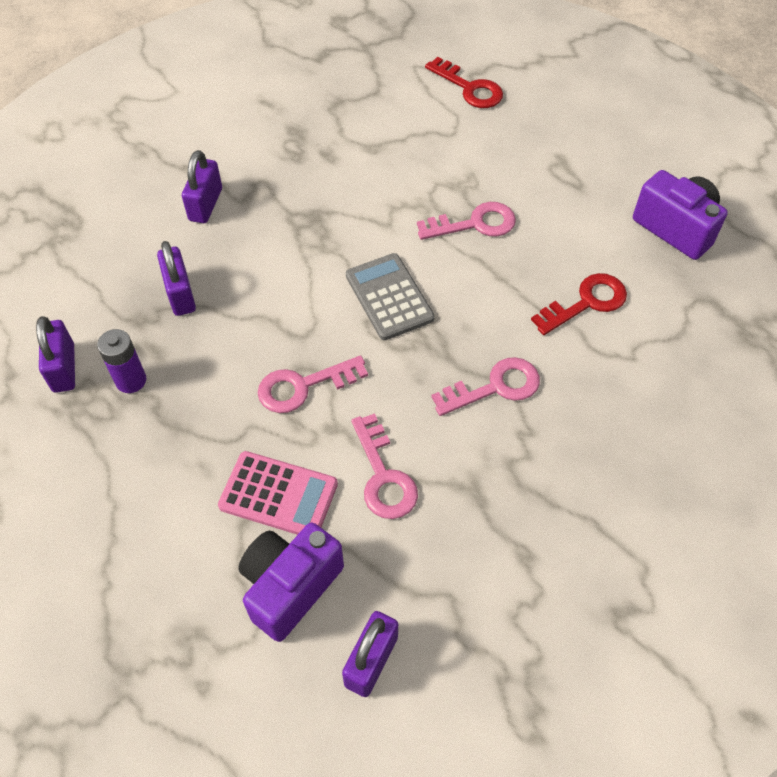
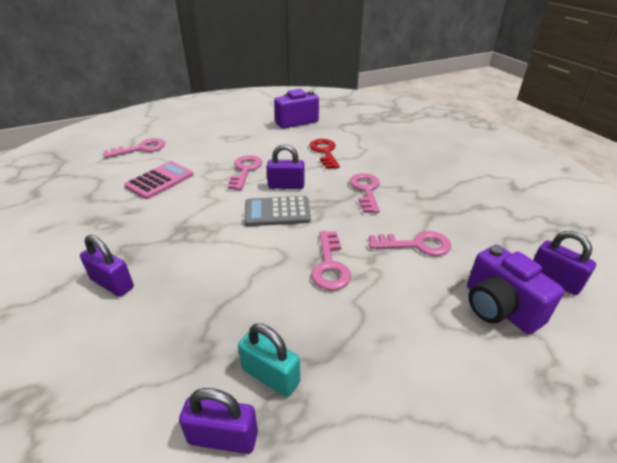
camera: 70 degrees left, 20 degrees down
(131, 380) = (270, 376): purple battery -> turquoise padlock
(180, 294) = (196, 319): purple padlock -> purple padlock (286, 186)
(278, 495) = (420, 298): pink calculator -> pink calculator (160, 180)
(469, 88) = (141, 149): red key -> pink key

